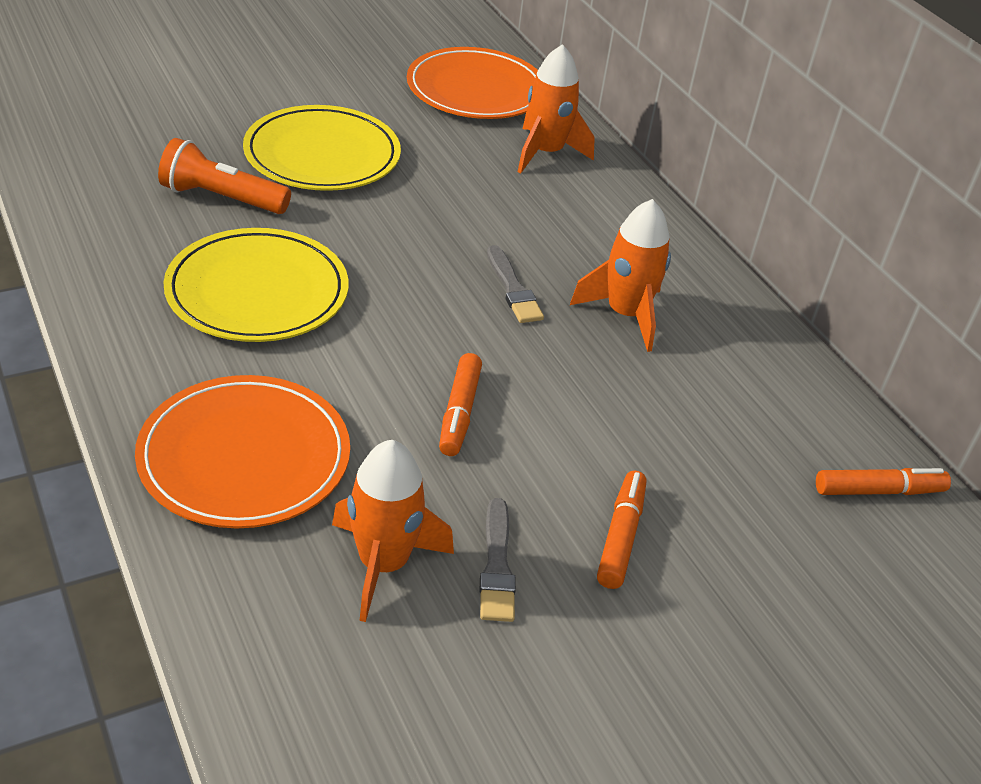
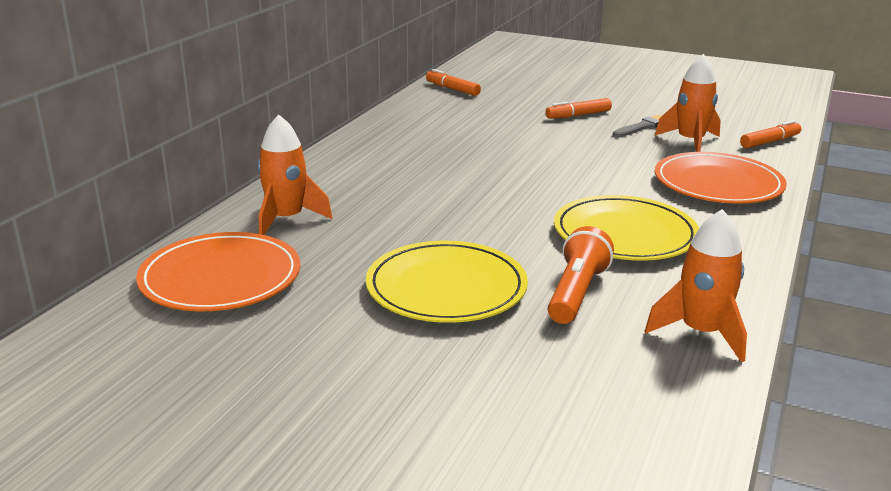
camera: 125 degrees left, 15 degrees down
(221, 198) = (576, 293): orange flashlight -> orange flashlight turned 135 degrees counterclockwise
(459, 412) = (585, 158): orange marker -> orange marker (770, 142)
(513, 289) = (467, 178): grey brush -> none
(625, 315) = (431, 150): orange rocket -> orange rocket (701, 333)

